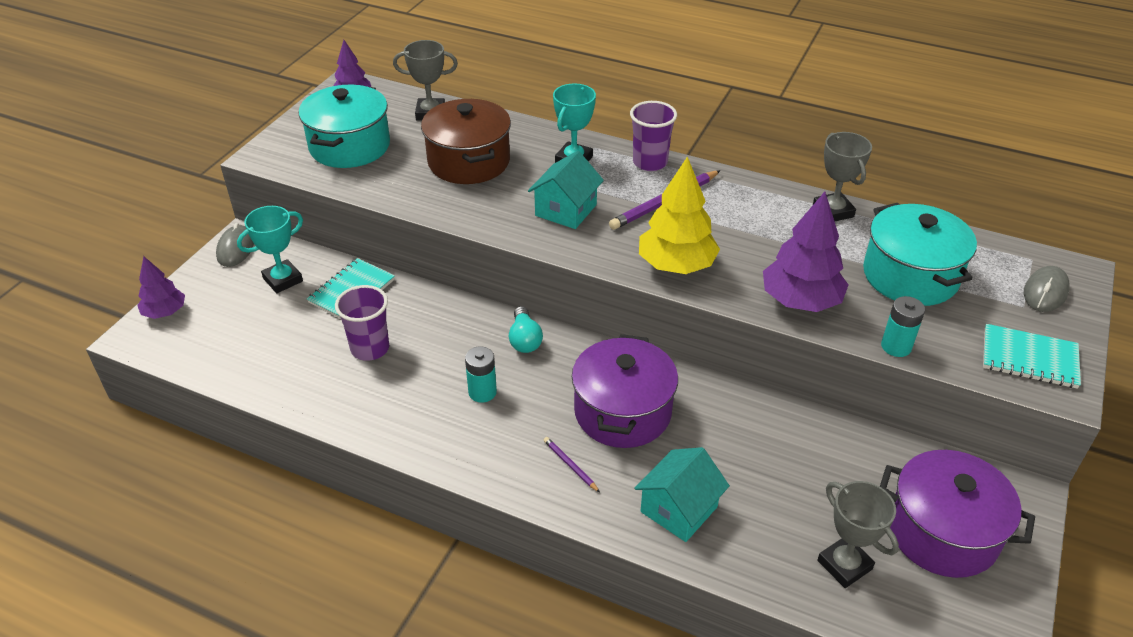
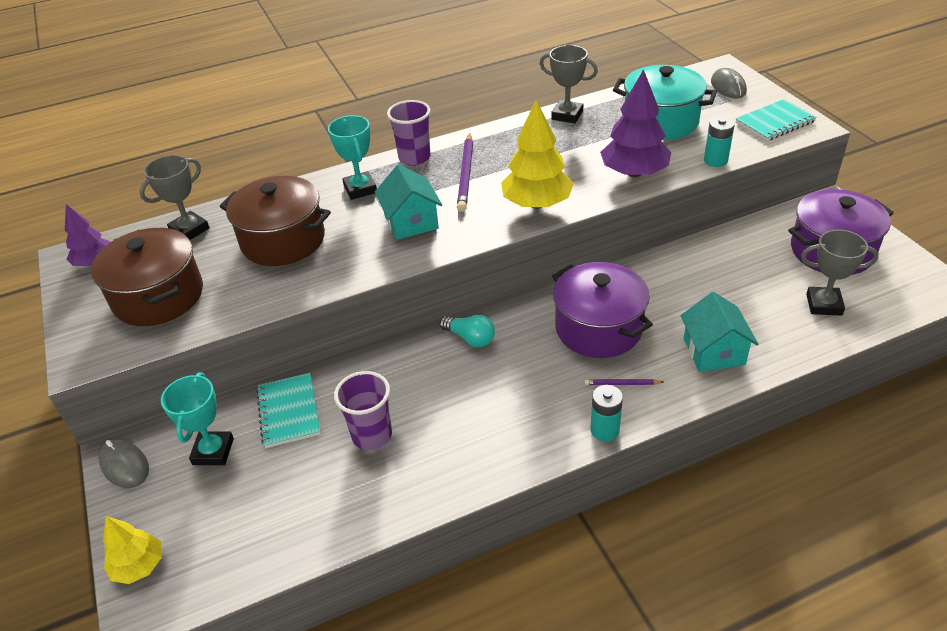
camera: 45 degrees left, 0 degrees up
(165, 312) = (139, 566): purple tree -> yellow tree
(349, 146) = (158, 297): turquoise pot -> brown pot
(482, 392) = (498, 392): turquoise battery -> turquoise battery (604, 430)

